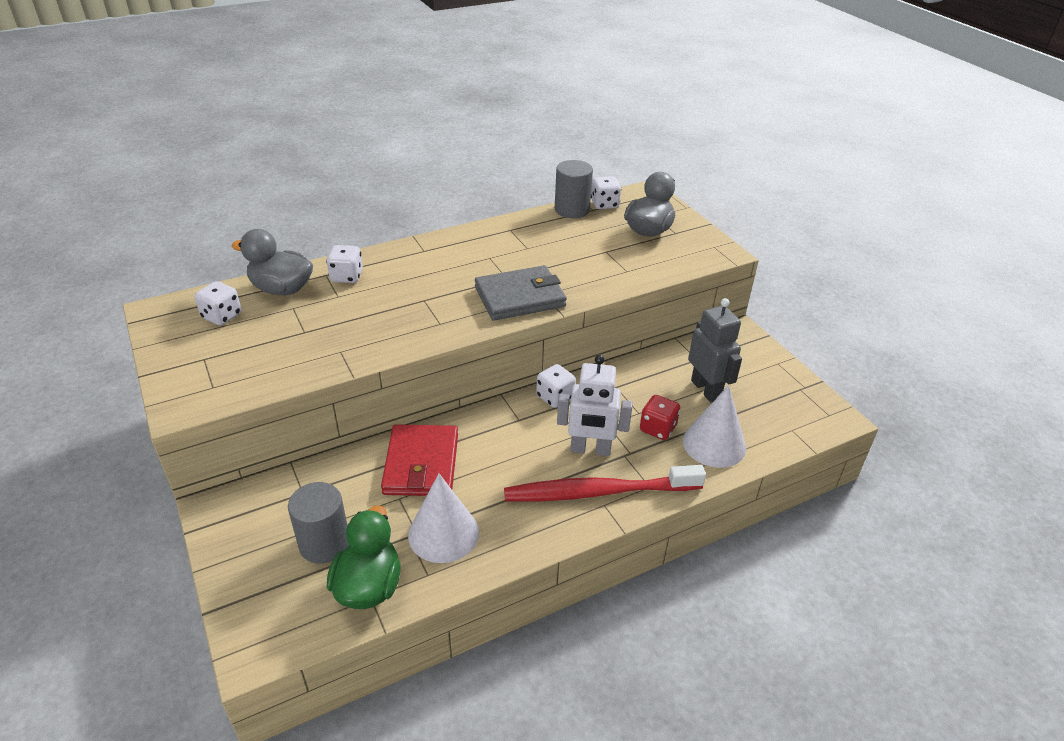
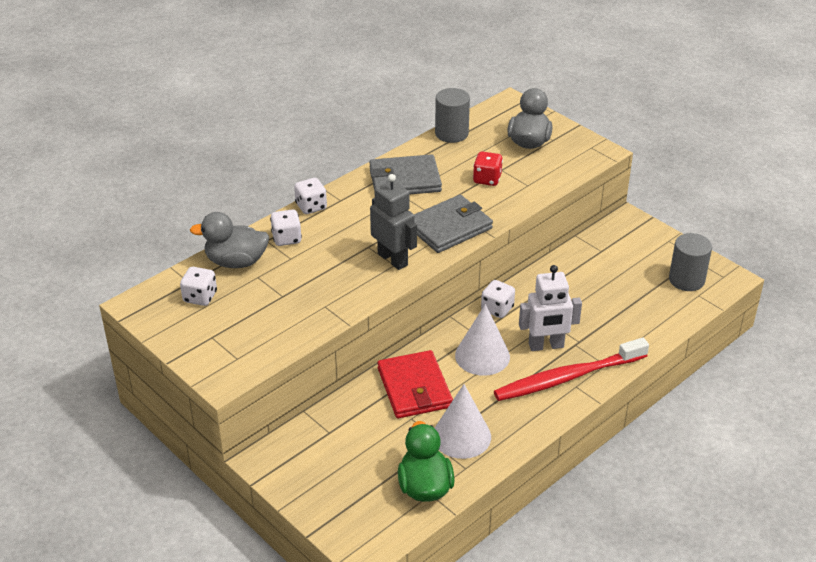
camera: 15 degrees left, 0 degrees up
(324, 543) = (371, 465): grey cylinder -> grey cylinder (686, 280)
(500, 243) = (404, 180): none -> grey wallet
(604, 204) = (478, 122): white dice -> white dice (311, 206)
(657, 428) = (593, 317): red dice -> red dice (487, 179)
(706, 389) = (619, 276): grey robot -> grey robot (393, 259)
(714, 444) = (642, 320): white cone -> white cone (482, 356)

